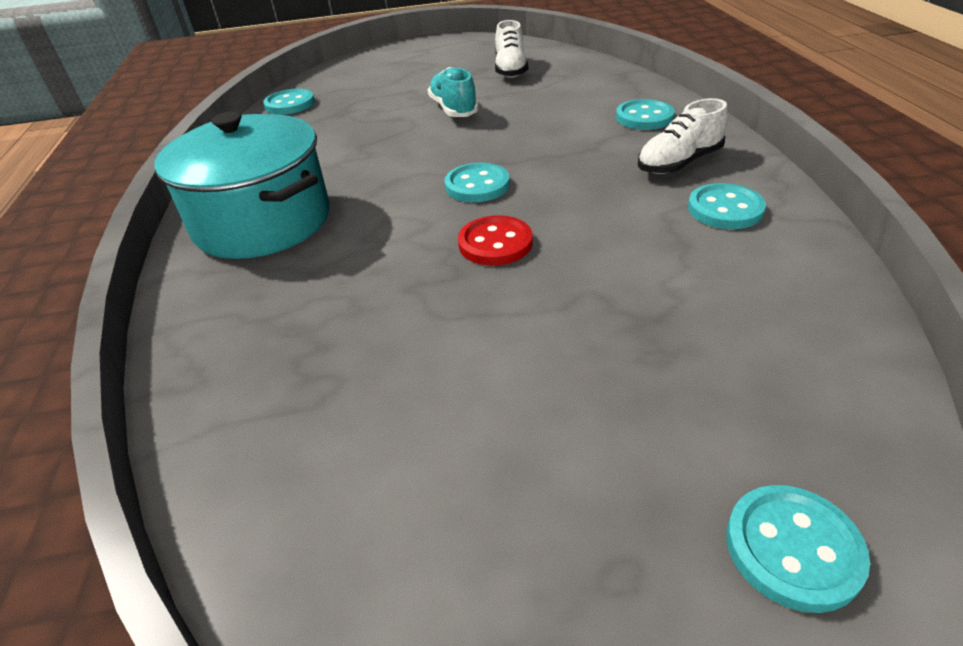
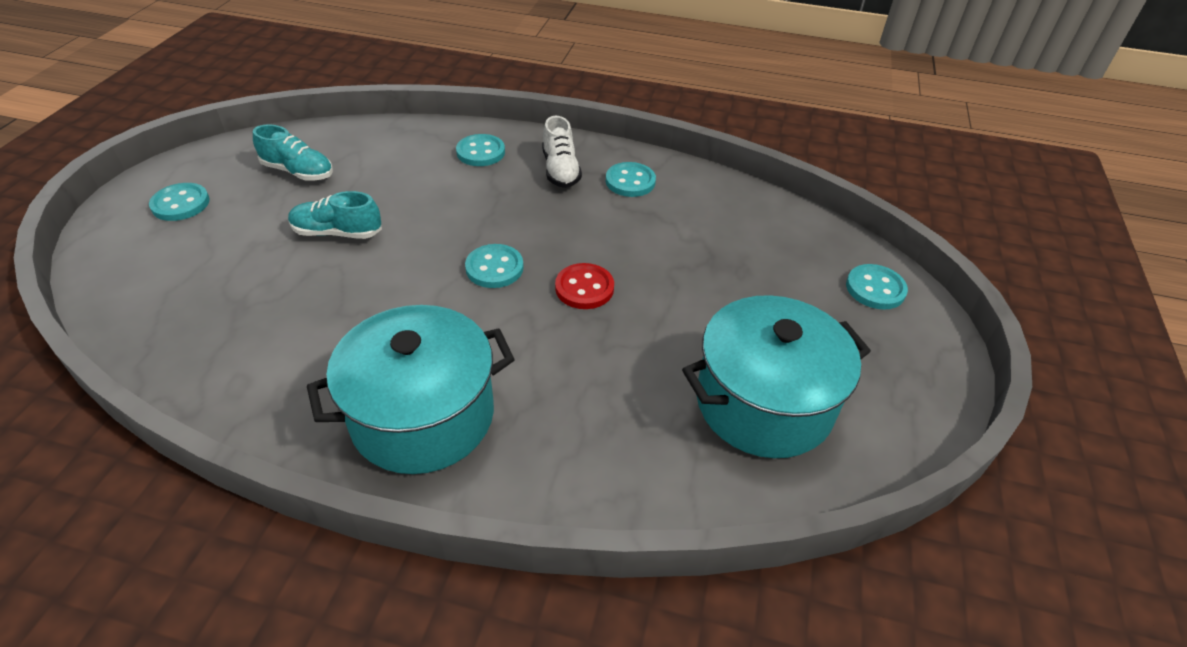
camera: 70 degrees left, 5 degrees up
(290, 104) = (154, 341): turquoise button -> turquoise button (180, 204)
(394, 456) = (763, 403): none -> turquoise pot
(510, 70) = (298, 172): white shoe -> turquoise shoe

